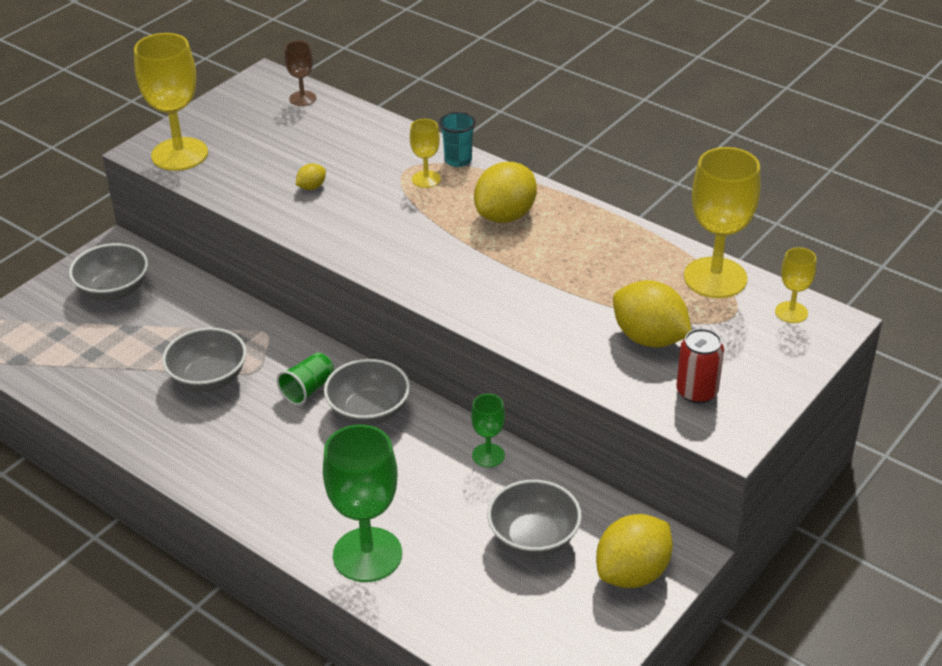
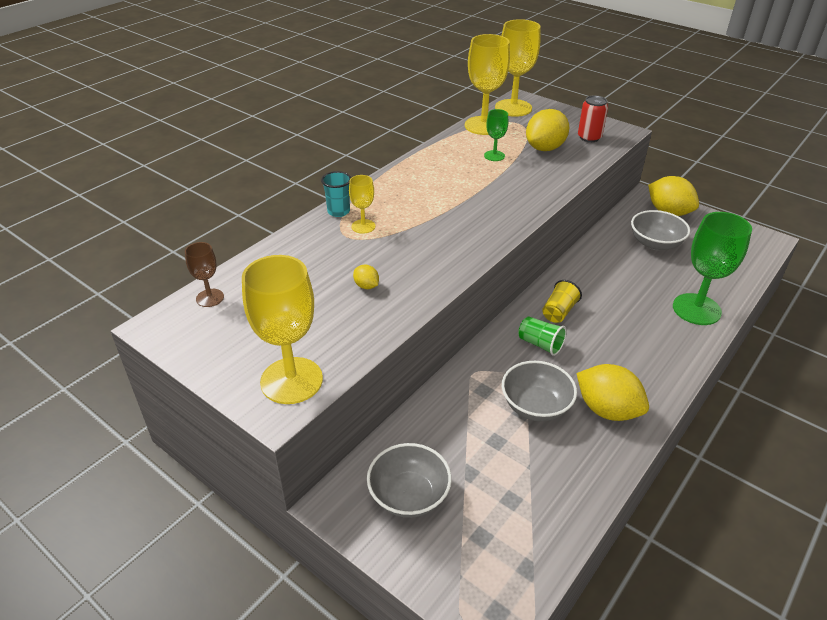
camera: 90 degrees left, 0 degrees up
(368, 411) = (559, 312): grey bowl -> yellow cup
(488, 455) = (590, 259): green goblet -> green goblet (494, 156)
(505, 215) = (415, 192): yellow lemon -> yellow lemon (607, 410)
(791, 312) = (513, 108): yellow goblet -> yellow goblet, size x1.99

